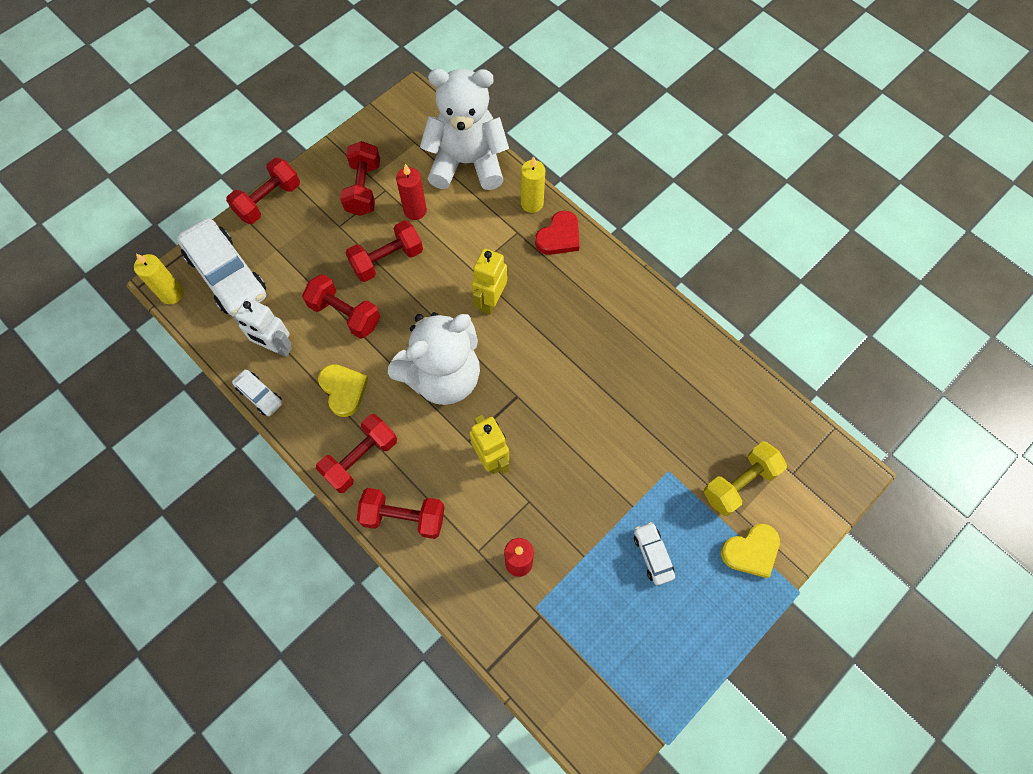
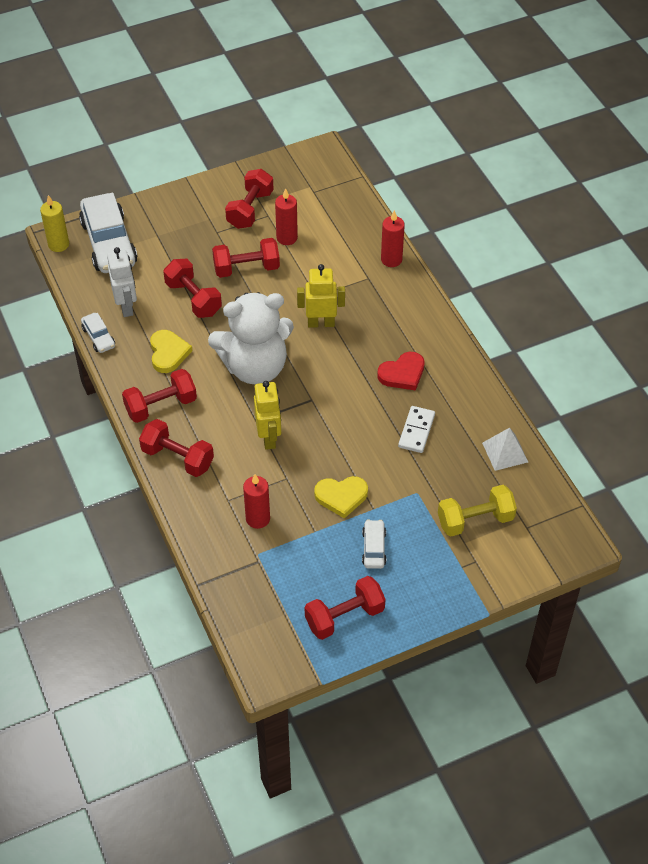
camera: 20 degrees right, 15 degrees down
(268, 200) = (166, 197): red dumbbell -> red dumbbell (344, 616)
(276, 347) = (126, 307): white robot -> white robot turned 150 degrees counterclockwise
(467, 163) = (348, 213): white teddy bear -> none
(490, 301) = (321, 323): yellow robot -> yellow robot turned 45 degrees clockwise
(532, 203) = (391, 259): yellow candle -> red candle
(559, 236) = (404, 291): red heart -> red heart (402, 373)
(638, 397) = (416, 431): none -> white domino
(735, 392) = (505, 452): none -> white pyramid
(751, 551) = (461, 572): yellow heart -> yellow heart (341, 496)

